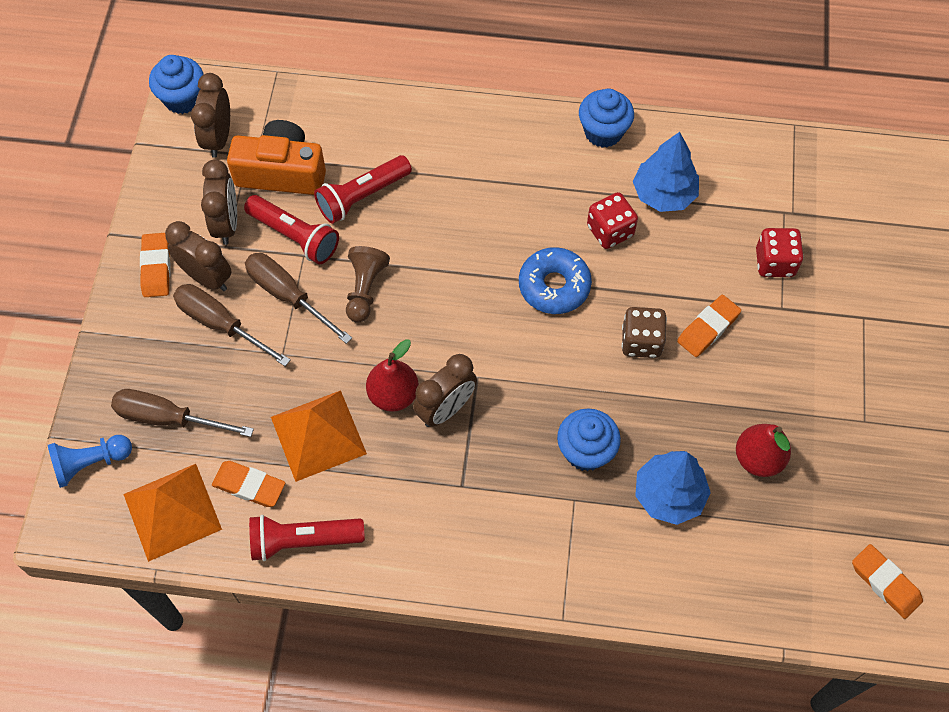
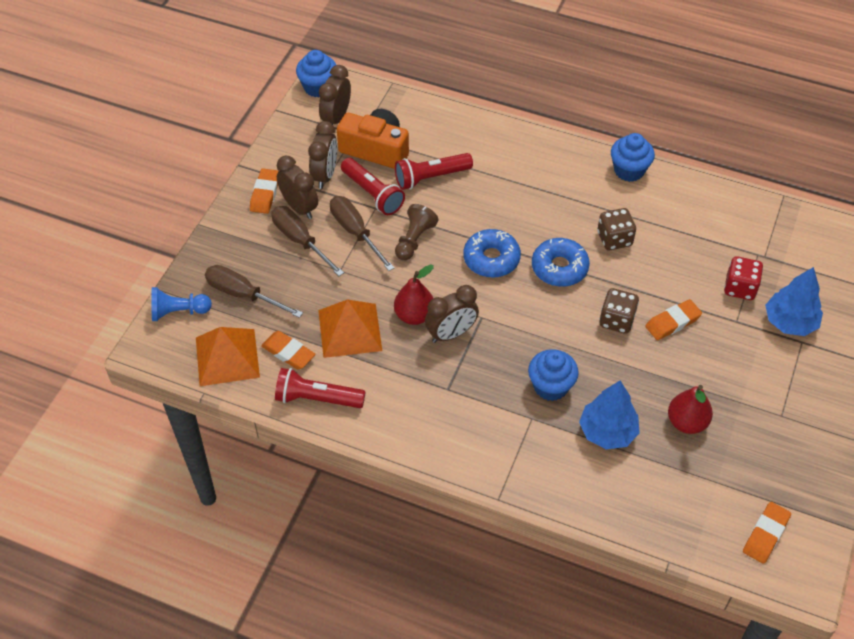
camera: 15 degrees right, 10 degrees down
(468, 293) = (491, 259): none -> blue donut
(610, 231) = (614, 239): red dice -> brown dice
(664, 194) = (664, 222): blue tree -> blue tree (790, 322)
(885, 583) = (765, 534): orange eraser -> orange eraser turned 60 degrees clockwise

